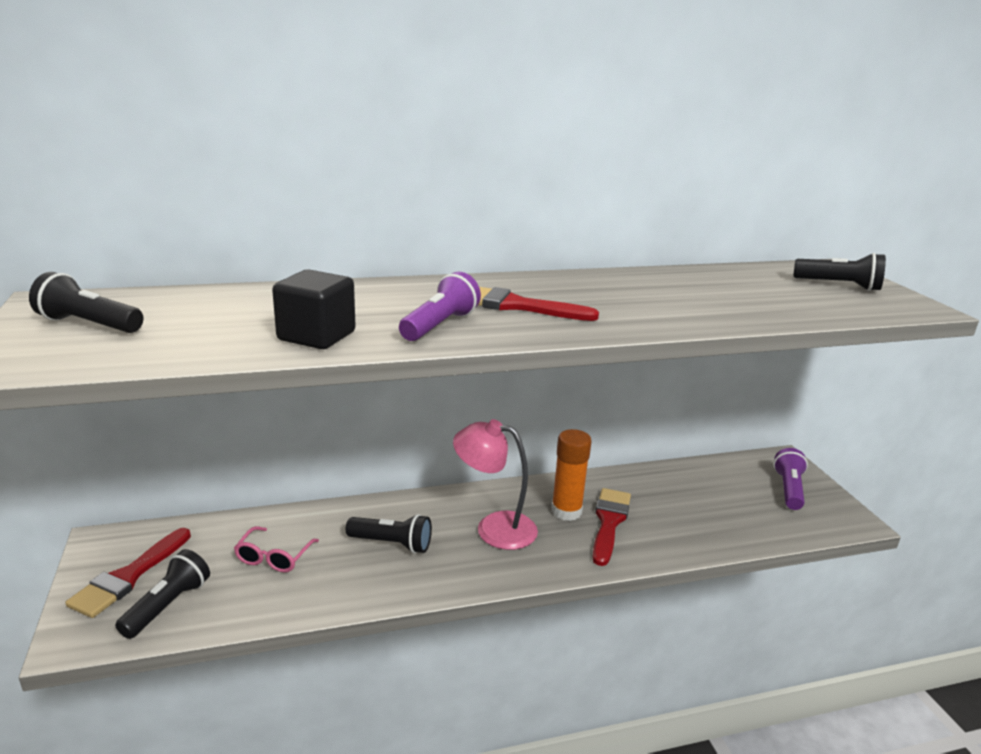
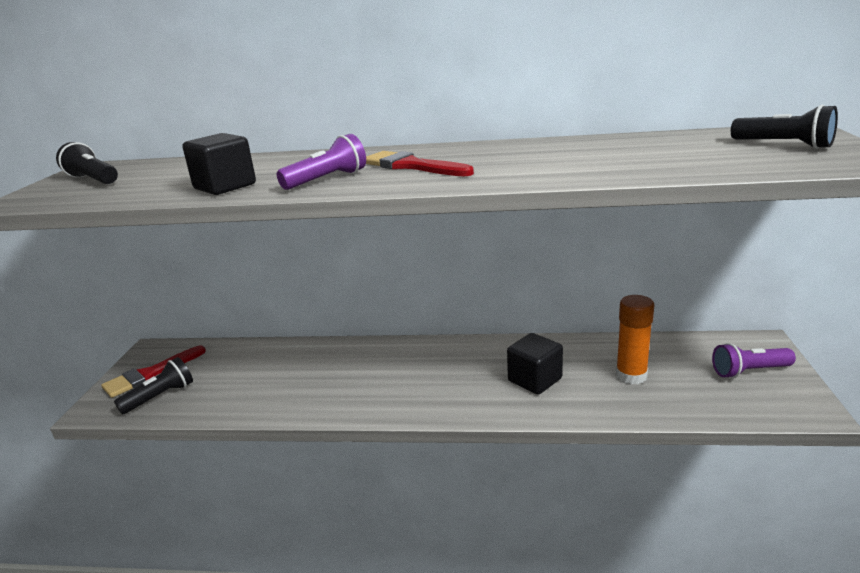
camera: 25 degrees right, 0 degrees up
(274, 557) = (249, 373): pink glasses -> none
(392, 544) = (338, 375): black flashlight -> none
(494, 528) = (428, 372): pink lamp -> none
(566, 511) = (500, 366): orange glue stick -> orange glue stick (631, 375)
(609, 522) = (535, 380): red brush -> black cube
(788, 489) = (749, 371): purple flashlight -> purple flashlight turned 135 degrees counterclockwise

